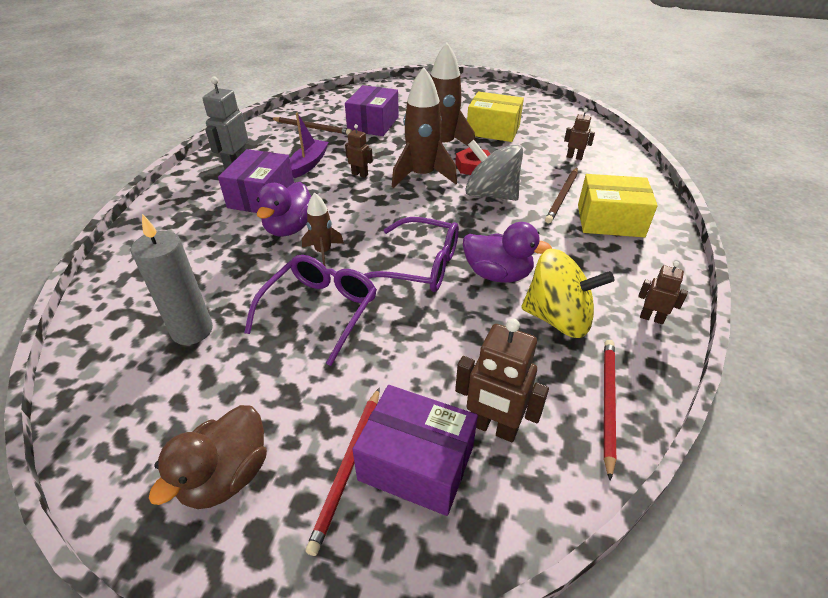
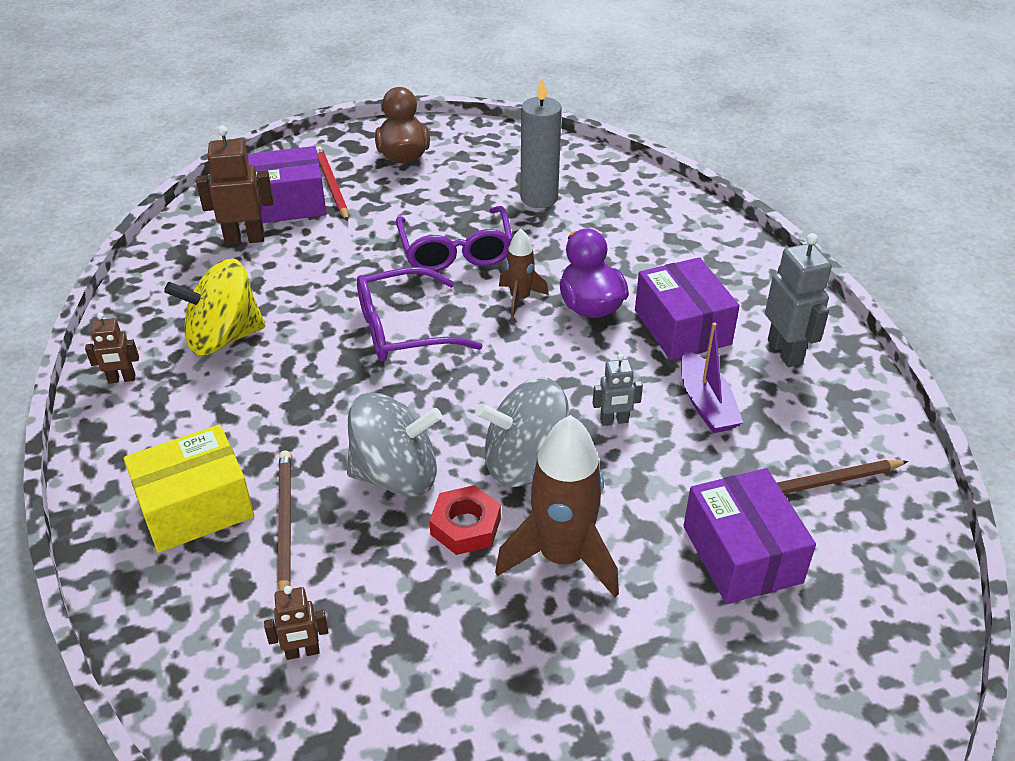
camera: 145 degrees right, 0 degrees up
(360, 174) = (614, 421): brown robot -> grey robot
(422, 176) = (525, 463): brown rocket -> grey spinning top
(493, 130) = (509, 664): yellow box -> none
(497, 274) = (311, 356): purple duck -> none
(607, 403) = (156, 288): red pencil -> none

